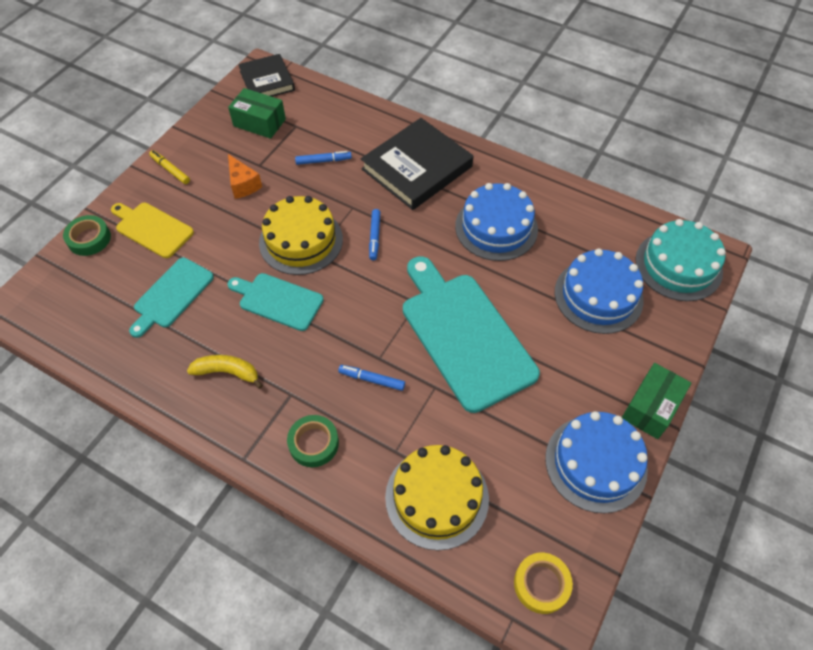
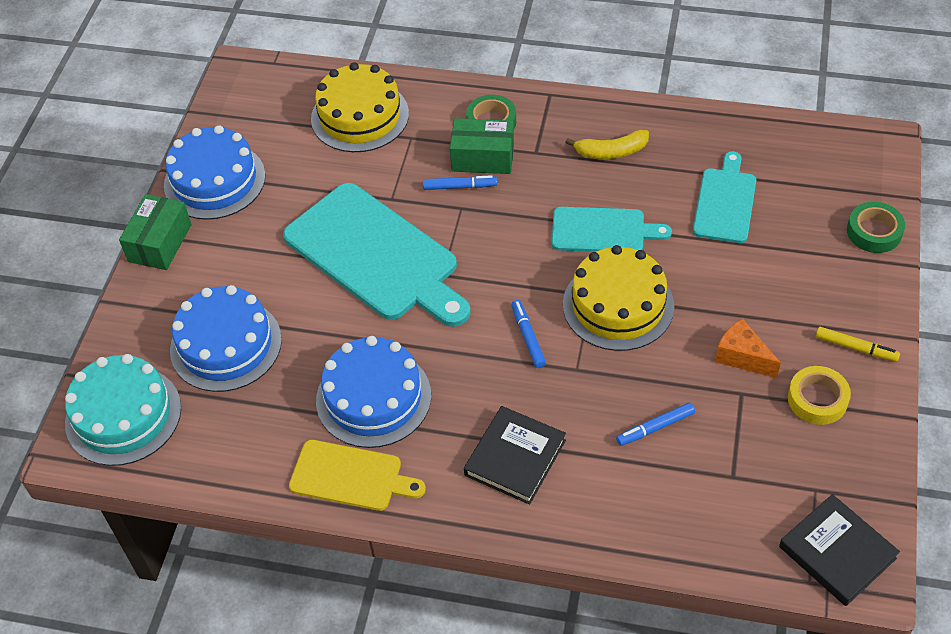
camera: 165 degrees right, 5 degrees down
(152, 229) = (810, 265): yellow cutting board -> yellow cutting board (350, 476)
(259, 122) = (791, 464): green box -> green box (483, 157)
(417, 168) = (515, 458): black book -> black book, size x0.64
(541, 584) = (253, 87): yellow tape -> yellow tape (817, 399)

